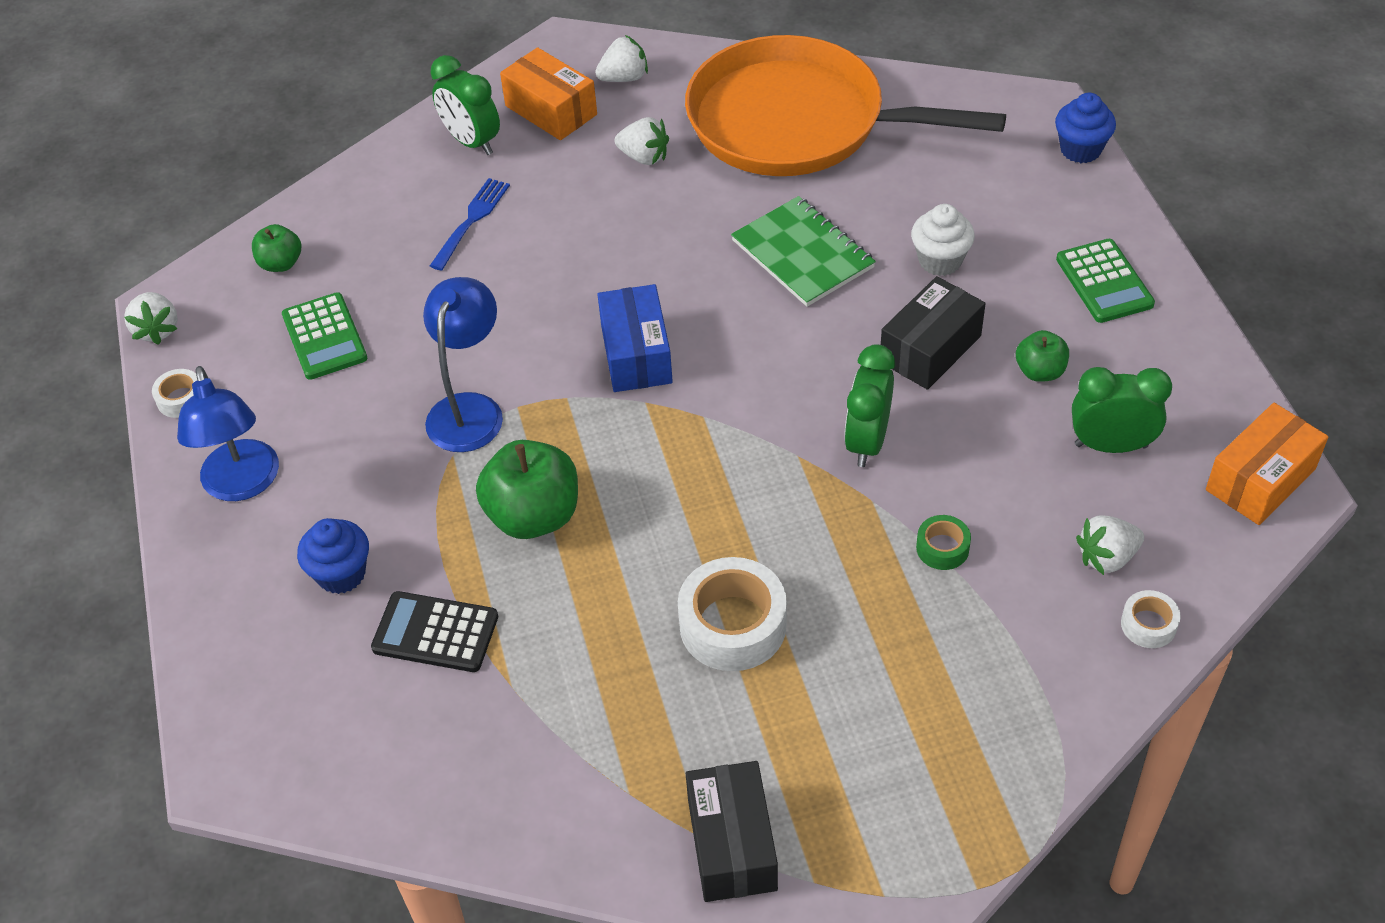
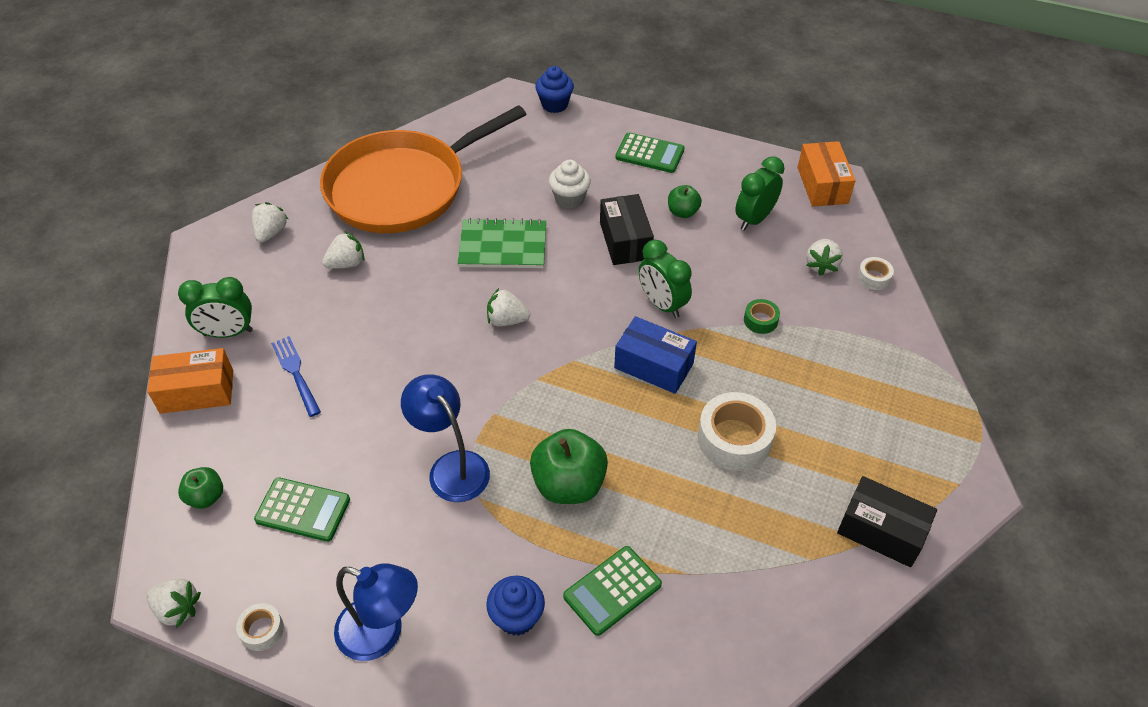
camera: 55 degrees left, 0 degrees up
(435, 633) = (612, 590): black calculator -> green calculator
(551, 110) = (252, 280): orange box -> orange box (197, 391)
(636, 354) = (496, 361): blue box -> blue box (654, 365)
(700, 326) = (507, 320): none -> white strawberry

